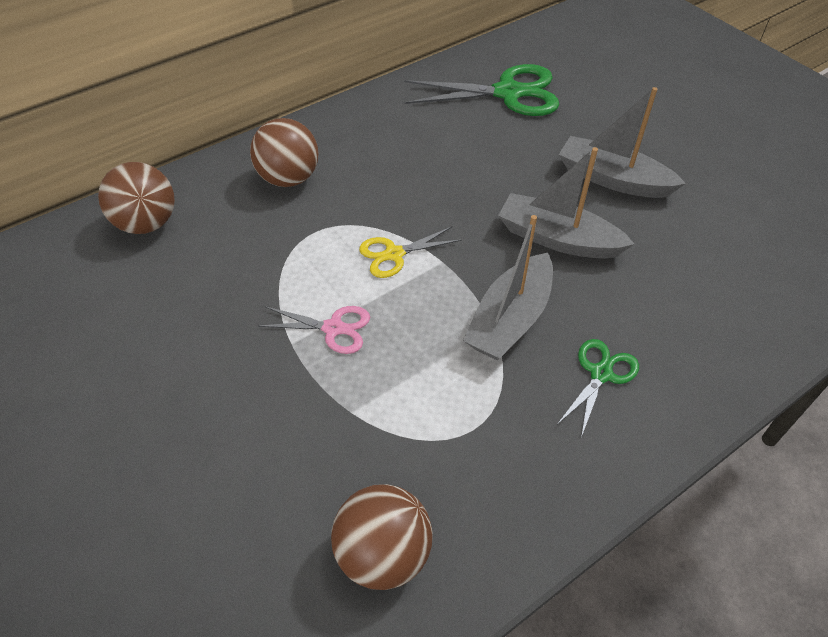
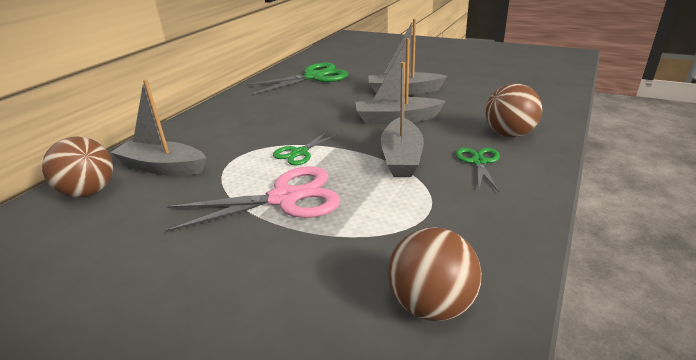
camera: 25 degrees left, 20 degrees down
(233, 213) = (162, 167): none -> grey boat
(289, 178) = (195, 141): brown ball -> brown ball (509, 134)
(334, 328) = (285, 198): pink scissors -> pink scissors, size x1.86
(394, 254) = (299, 153): yellow scissors -> green scissors

